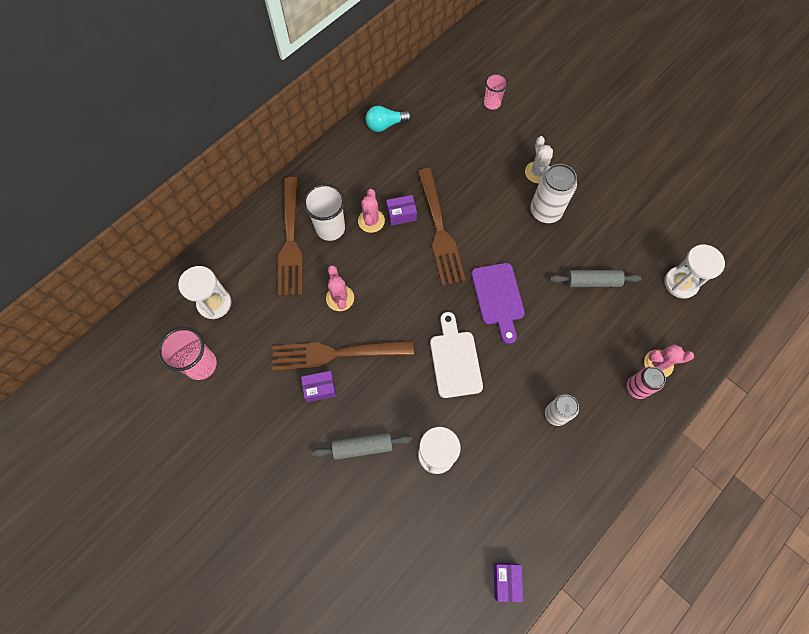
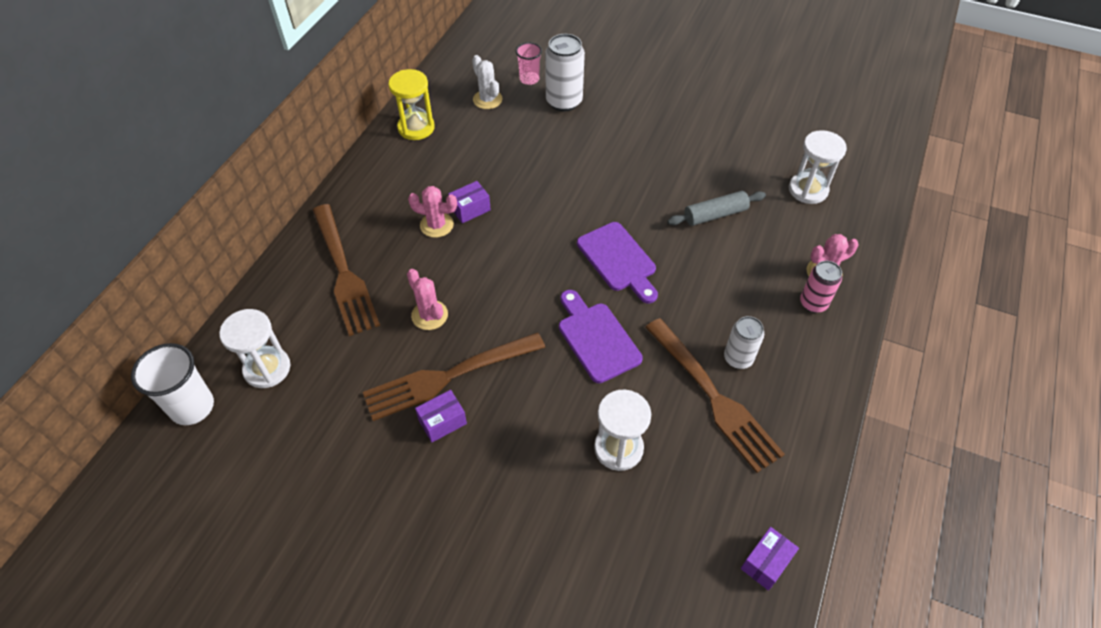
camera: 20 degrees left, 15 degrees down
(201, 364) = (272, 444): pink cup -> none
(330, 228) = (389, 246): white cup -> white cup (192, 407)
(362, 447) = (523, 470): grey rolling pin -> none
(371, 221) = (436, 225): pink cactus -> pink cactus turned 60 degrees counterclockwise
(385, 125) = (416, 128): turquoise light bulb -> yellow hourglass
(439, 230) = (521, 212): brown fork -> brown fork (712, 396)
(455, 360) = (596, 338): white cutting board -> purple cutting board
(506, 581) = (766, 563): purple box -> purple box turned 60 degrees clockwise
(537, 172) = (607, 129): white cactus -> white cactus (487, 99)
(545, 211) = (633, 163): white can -> white can (564, 101)

